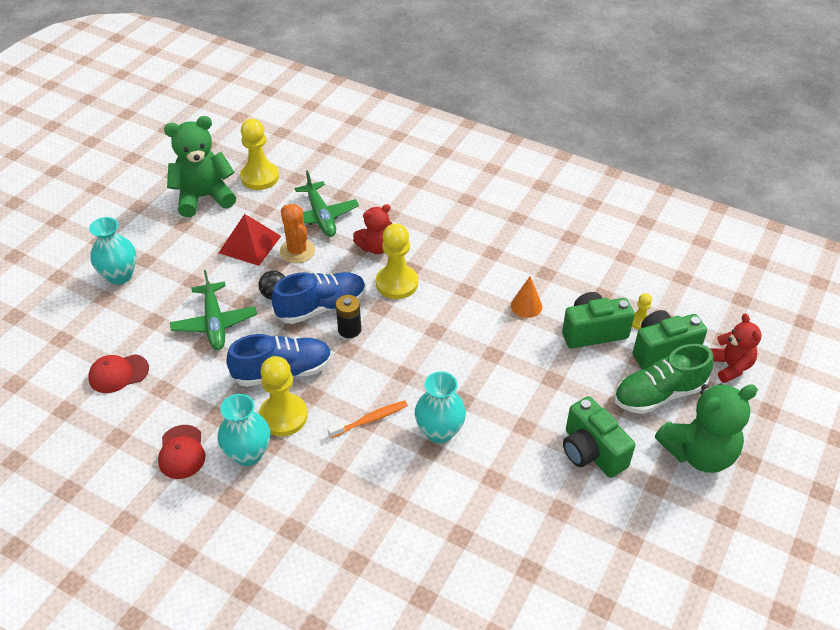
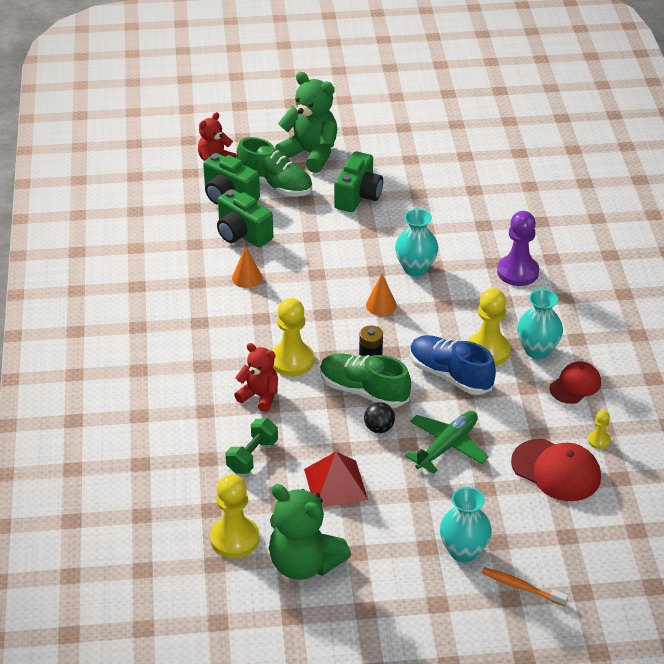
camera: 125 degrees left, 5 degrees down
(118, 373) = (556, 470): red cap -> red cap, size x1.53
(297, 251) = (313, 445): orange cactus -> none
(321, 217) = (252, 456): green plane -> green dumbbell
(321, 307) = (363, 391): blue shoe -> green shoe
(362, 514) = (517, 272): none -> purple pawn
(370, 419) = (442, 306): orange toothbrush -> orange toothbrush (521, 587)
(411, 376) = (381, 305): none -> orange cone
(639, 321) = (208, 216): yellow pawn -> yellow pawn (599, 440)

